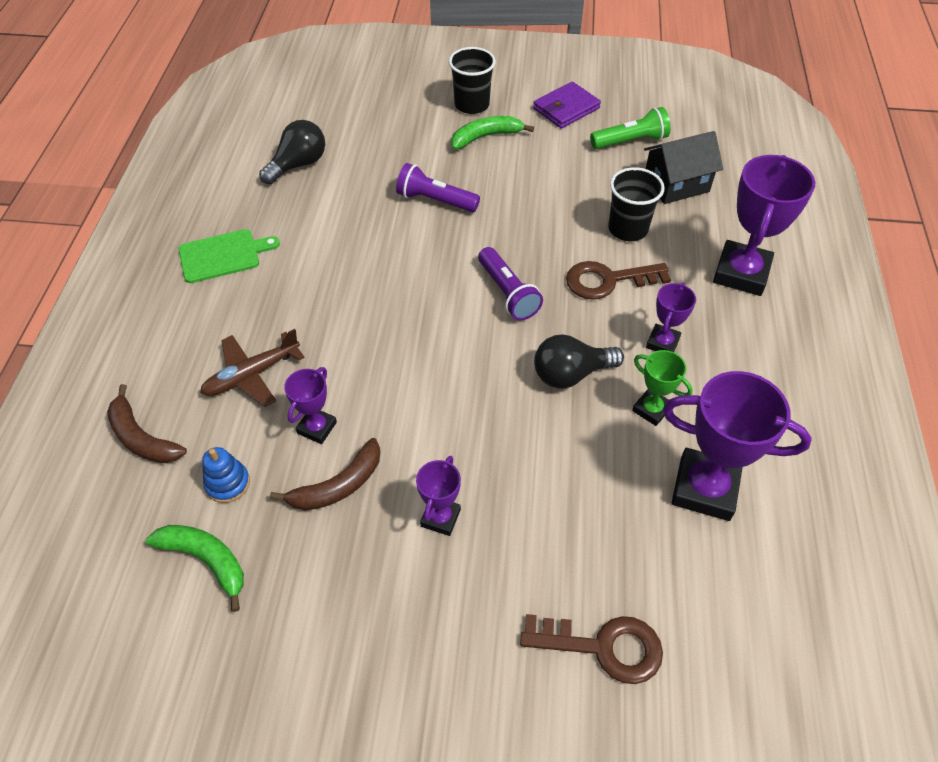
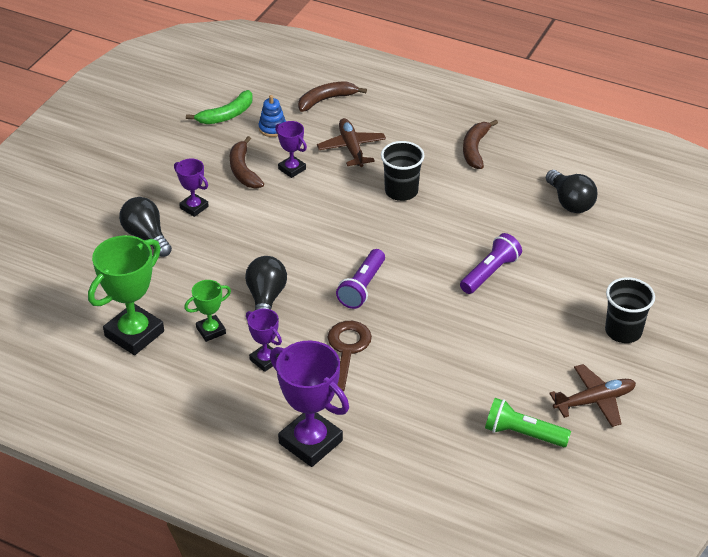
camera: 110 degrees right, 10 degrees down
(223, 255) = (475, 149): green cutting board -> brown banana
(485, 137) = (568, 327): green banana -> none
(508, 293) = (362, 287): purple flashlight -> purple flashlight turned 60 degrees counterclockwise
(526, 554) = (146, 236): none -> black light bulb
(566, 108) = (594, 401): purple wallet -> brown plane
(604, 647) = (71, 251): brown key -> none
(627, 229) = (400, 385): black cup -> black cup (401, 191)
(631, 141) = (522, 433): green flashlight -> green flashlight turned 105 degrees clockwise
(676, 184) = (444, 444): black house -> none
(704, 488) = (134, 334): purple trophy -> green trophy

